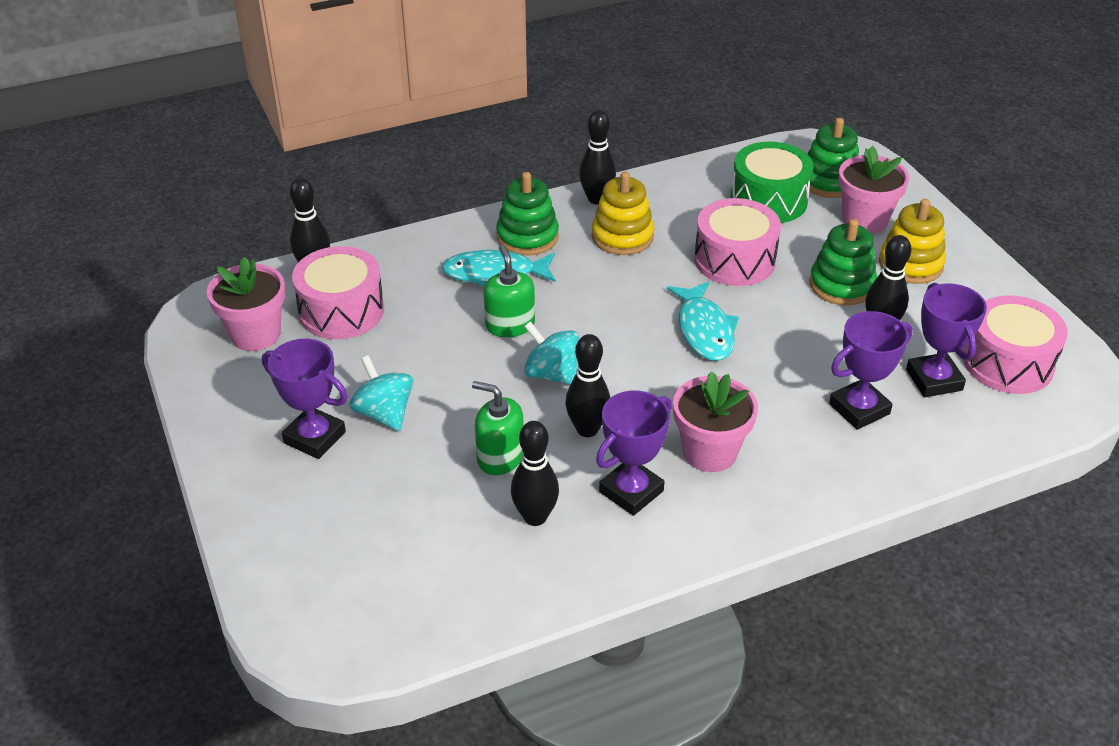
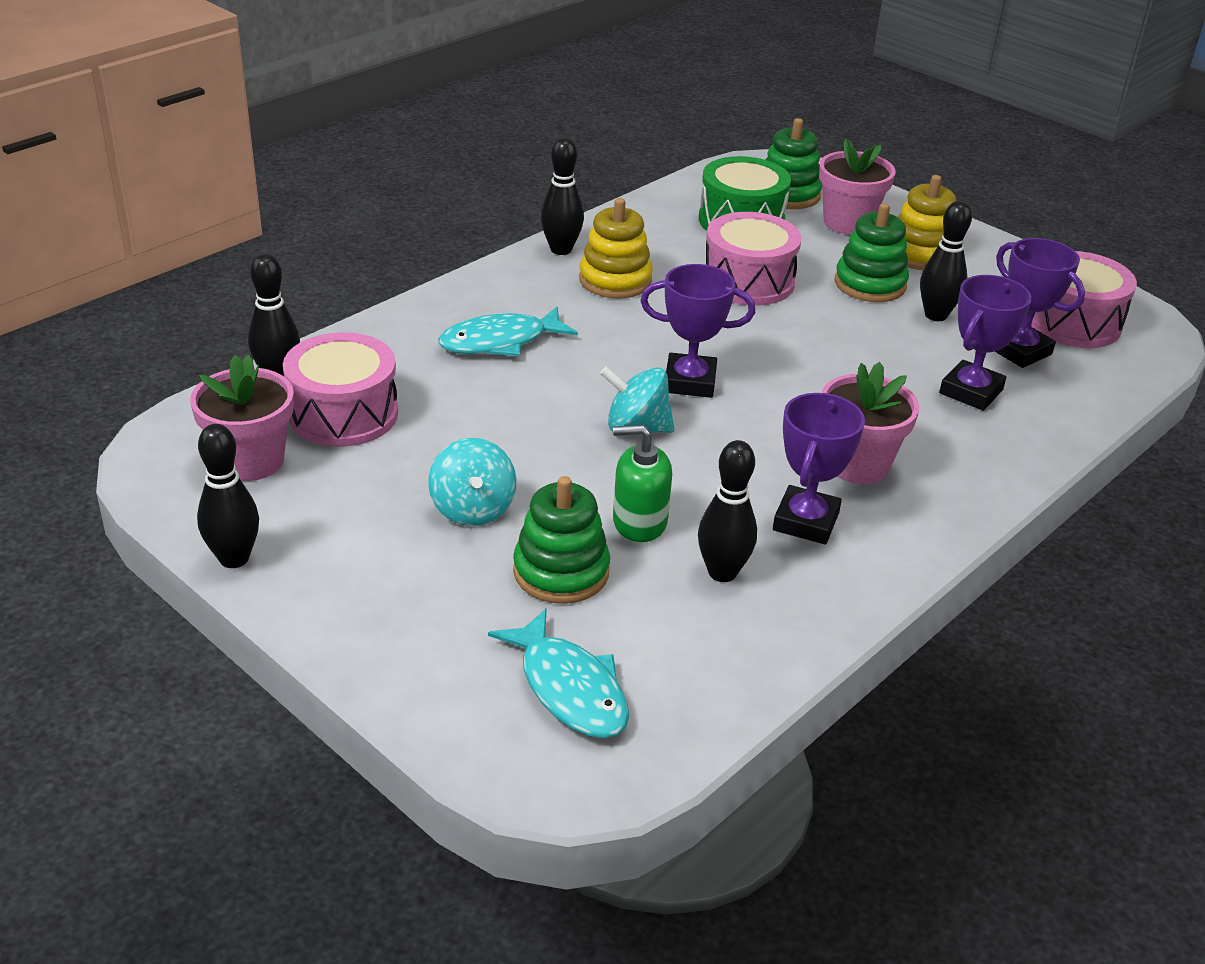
camera: 25 degrees left, 5 degrees down
(314, 437) = (405, 554): purple trophy -> purple trophy (690, 382)
(384, 413) = (472, 509): turquoise spinning top -> turquoise spinning top turned 135 degrees counterclockwise
(510, 325) = (554, 388): green soap dispenser -> none
(527, 237) = (511, 299): green stacking toy -> green stacking toy (561, 572)
(587, 429) = (714, 472): black bowling pin -> black bowling pin (234, 558)
(704, 330) = (766, 352): turquoise fish -> turquoise fish (569, 688)

